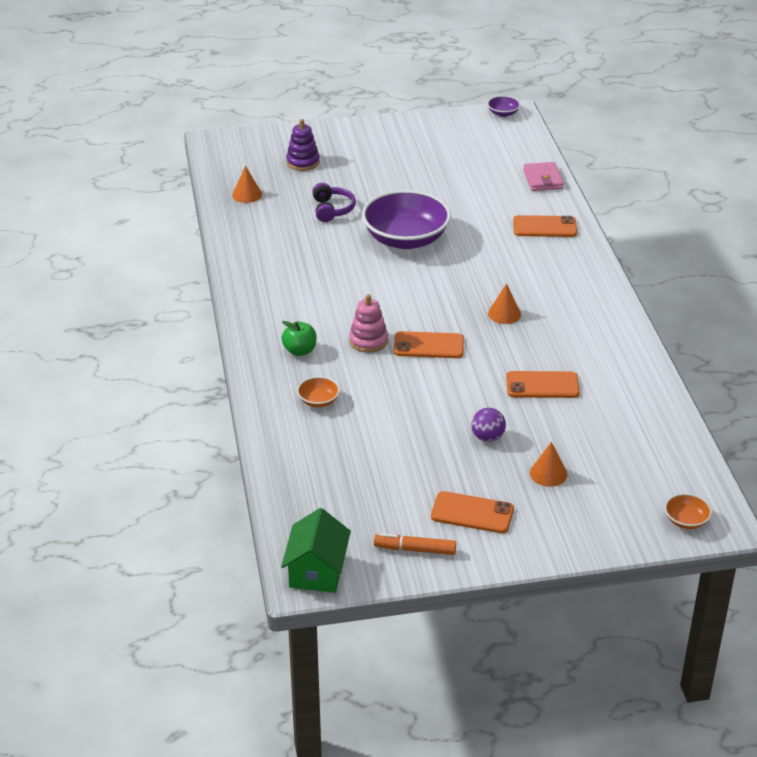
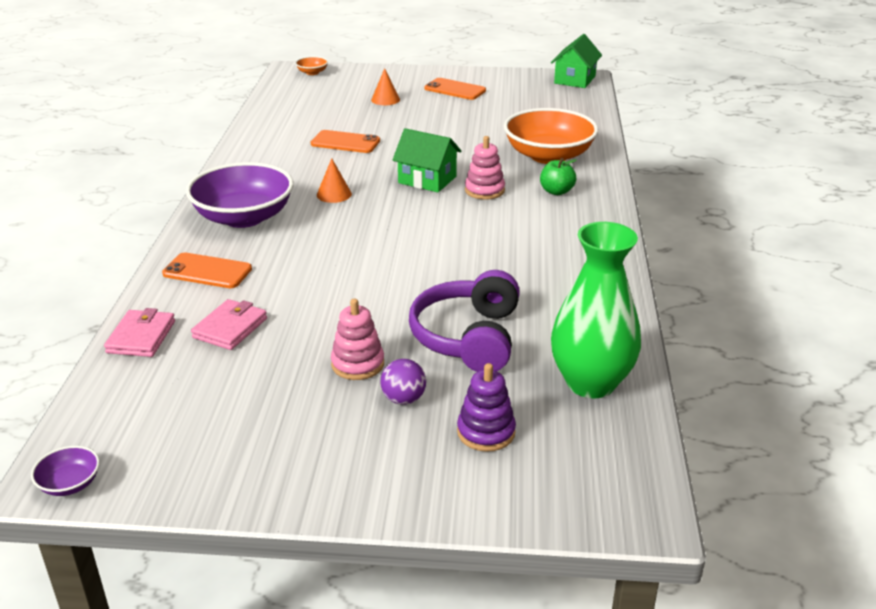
camera: 165 degrees left, 5 degrees down
(247, 194) = (591, 383): orange cone -> green vase
(318, 401) = (548, 156): orange bowl -> orange bowl, size x2.38
(332, 209) = (468, 337): purple headphones -> purple headphones, size x1.72
(395, 184) = (357, 364): none -> pink stacking toy
(406, 239) = (389, 282): purple bowl -> purple bowl (244, 217)
(415, 549) = (504, 80): orange marker -> none
(428, 346) = (427, 180): orange phone -> green house
(487, 437) = (416, 120): purple ball -> purple ball (403, 399)
(491, 192) = (230, 328): none -> pink wallet

